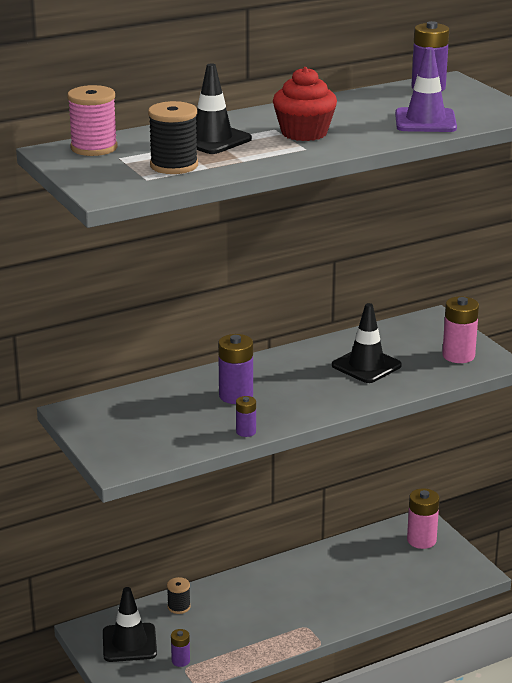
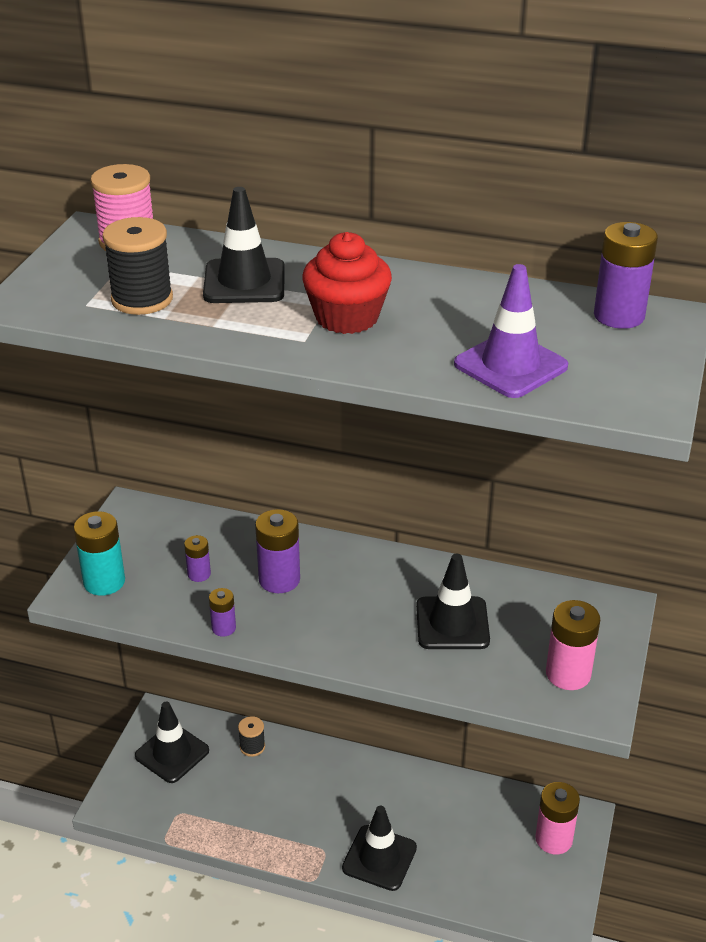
camera: 45 degrees right, 10 degrees up
(128, 451) = (104, 581): none -> turquoise battery
(180, 661) = (185, 803): purple battery -> purple battery (199, 574)
(342, 609) = (379, 858): none -> black traffic cone

